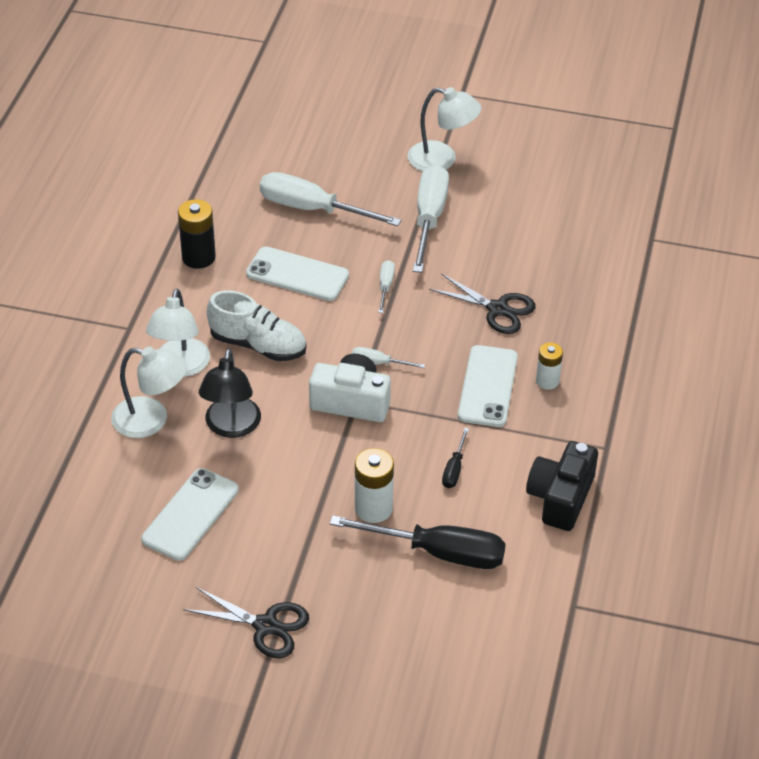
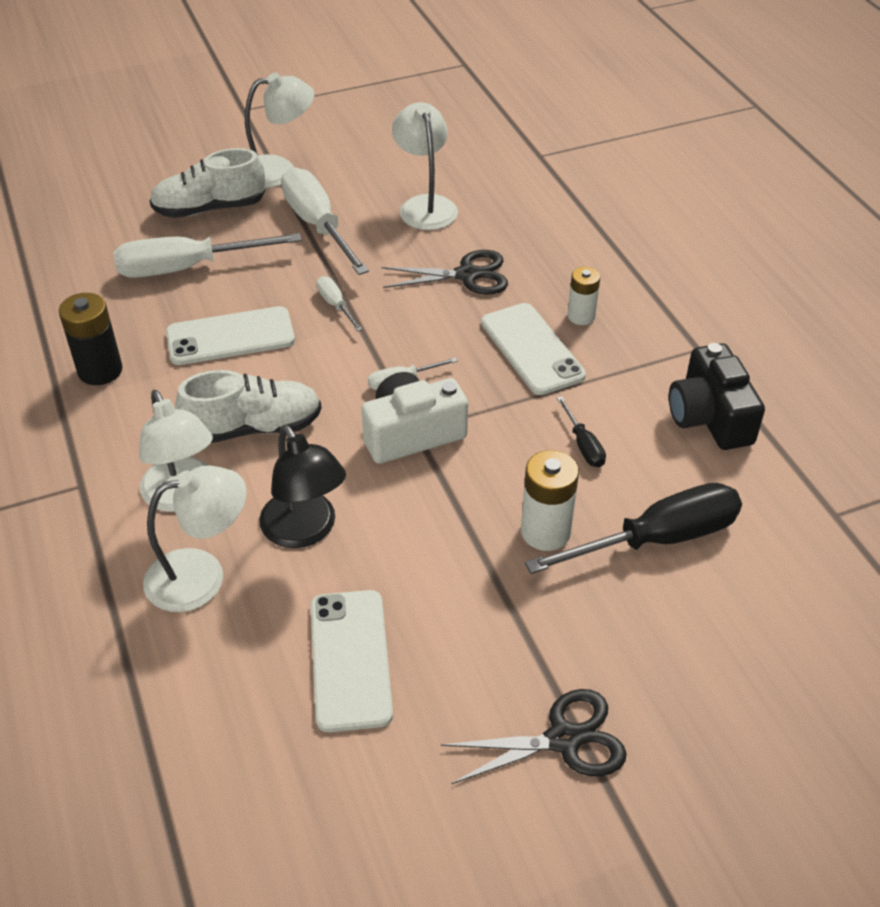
camera: 35 degrees left, 0 degrees up
(366, 169) = (210, 209): none -> white shoe
(521, 239) = (425, 205): none -> white lamp

